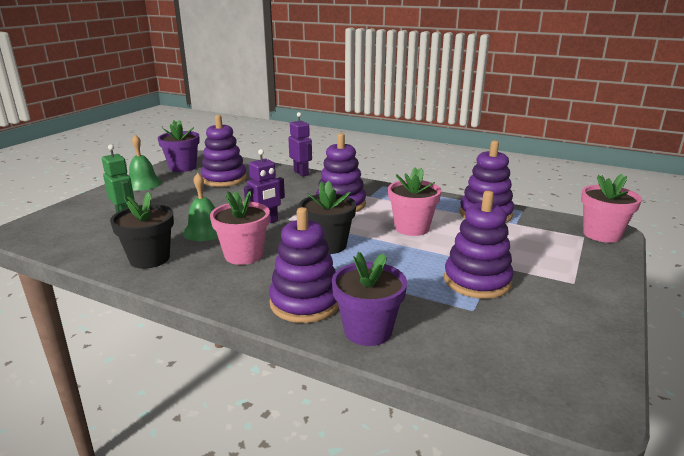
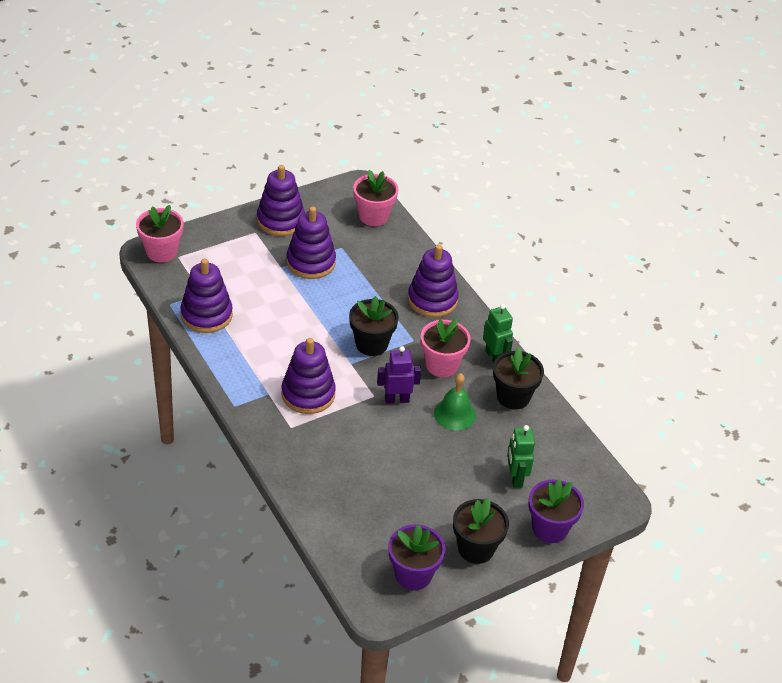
camera: 150 degrees left, 20 degrees up
(143, 184) = (476, 548): green bell -> black flower pot
(189, 280) = (494, 357): none -> green robot
(224, 179) = (382, 511): purple stacking toy -> purple stacking toy (280, 220)
(301, 173) = (289, 480): purple robot -> none
(368, 331) = (414, 264): purple flower pot -> purple flower pot (550, 528)
(412, 228) = (287, 330): pink flower pot -> pink flower pot (373, 216)

